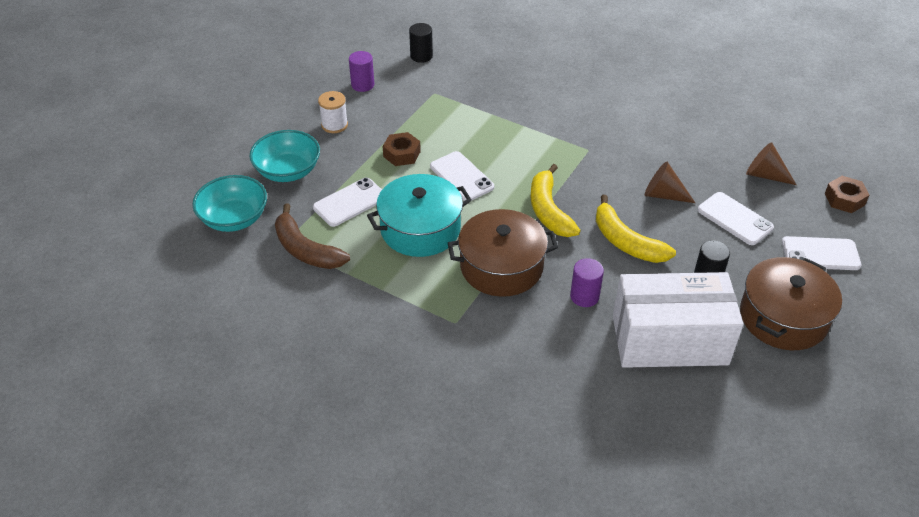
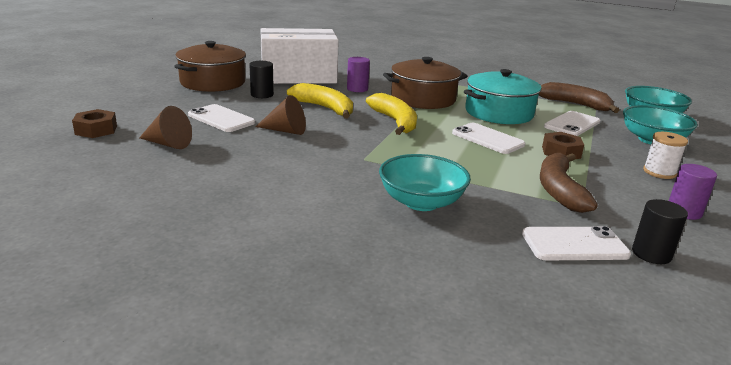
camera: 170 degrees right, 20 degrees down
(440, 108) = (559, 190): none -> brown banana
(551, 100) = (421, 202): none -> turquoise bowl
(820, 254) = (156, 104): white phone -> white phone (574, 245)

